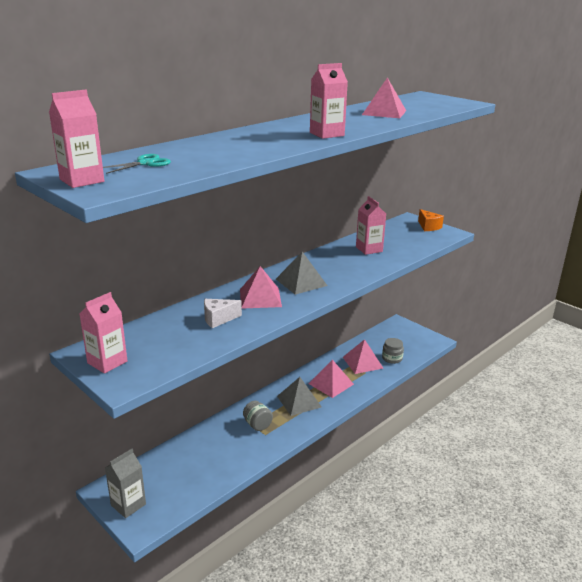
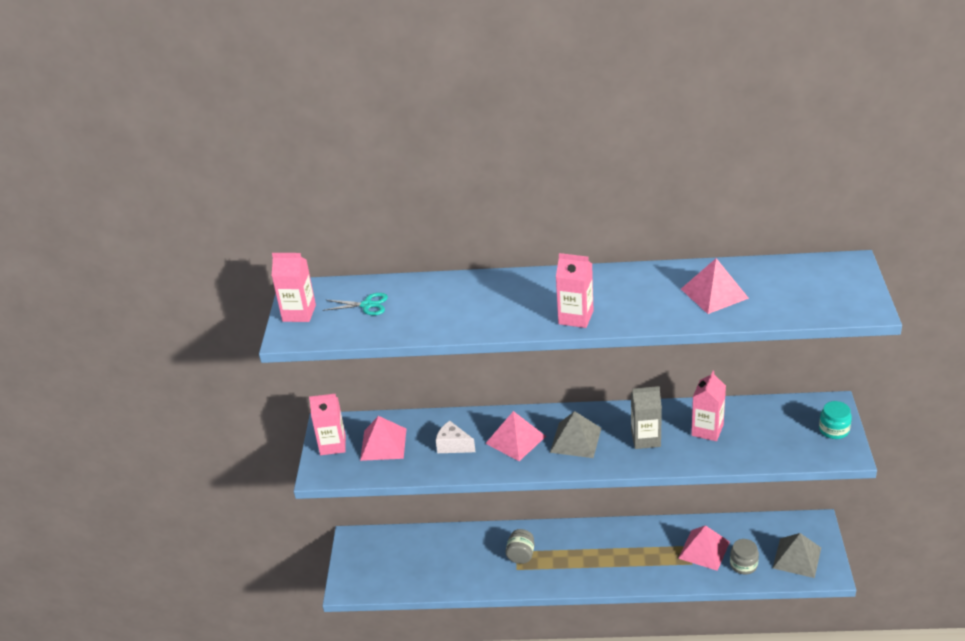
camera: 50 degrees right, 10 degrees up
(128, 505) = (355, 563): grey carton -> grey carton (645, 439)
(299, 401) = (585, 554): grey pyramid -> grey pyramid (797, 557)
(331, 383) = (639, 554): pink pyramid -> pink pyramid (383, 444)
(428, 227) = (834, 430): orange cheese -> turquoise jar

